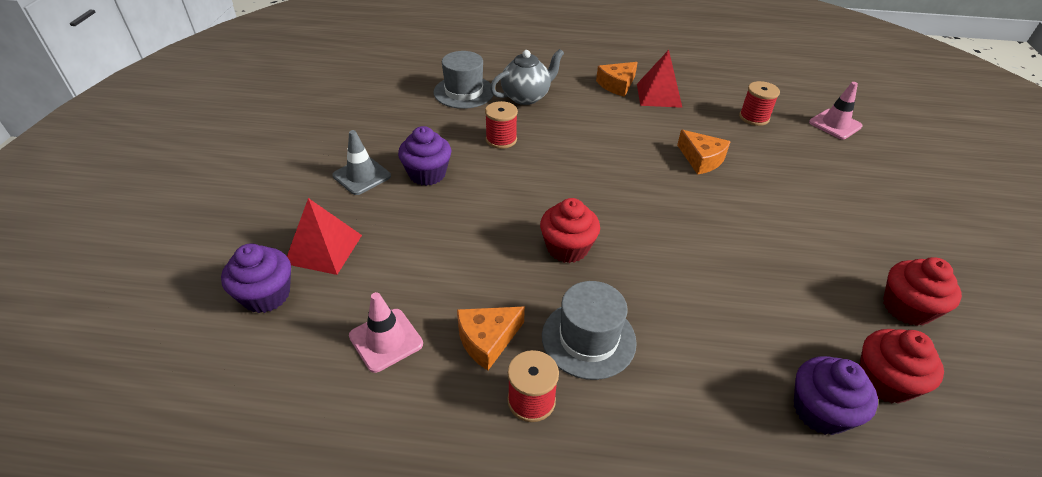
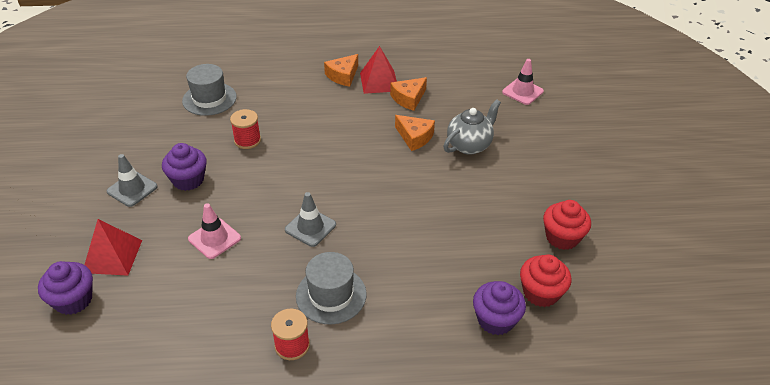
camera: 10 degrees left, 0 degrees up
(386, 340) = (177, 319): pink traffic cone -> pink traffic cone (214, 238)
(487, 340) = (255, 307): orange cheese -> orange cheese (408, 98)
(526, 97) = (265, 97): grey teapot -> grey teapot (469, 145)
(567, 248) = (310, 227): red cupcake -> grey traffic cone
(754, 117) = (458, 93): red spool -> none

